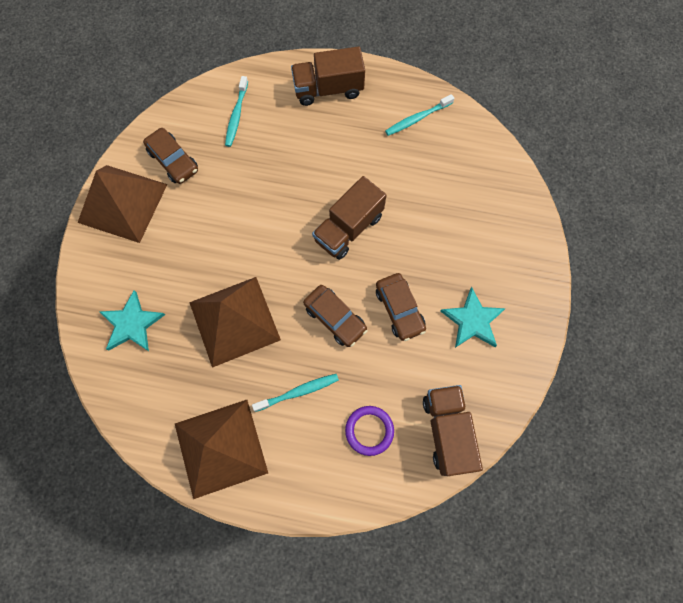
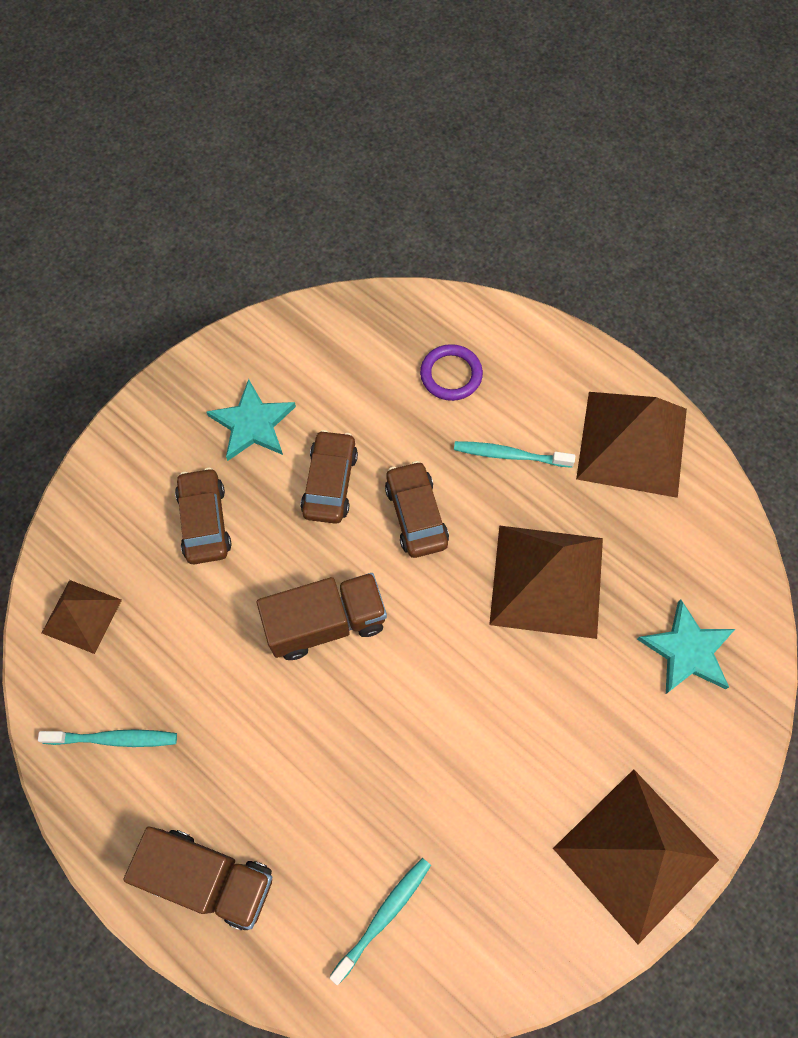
camera: 150 degrees left, 5 degrees down
(173, 161) = (525, 887): brown car -> brown car (204, 521)
(447, 431) = (366, 331): brown truck -> none
(480, 162) = (82, 616): none -> brown pyramid

